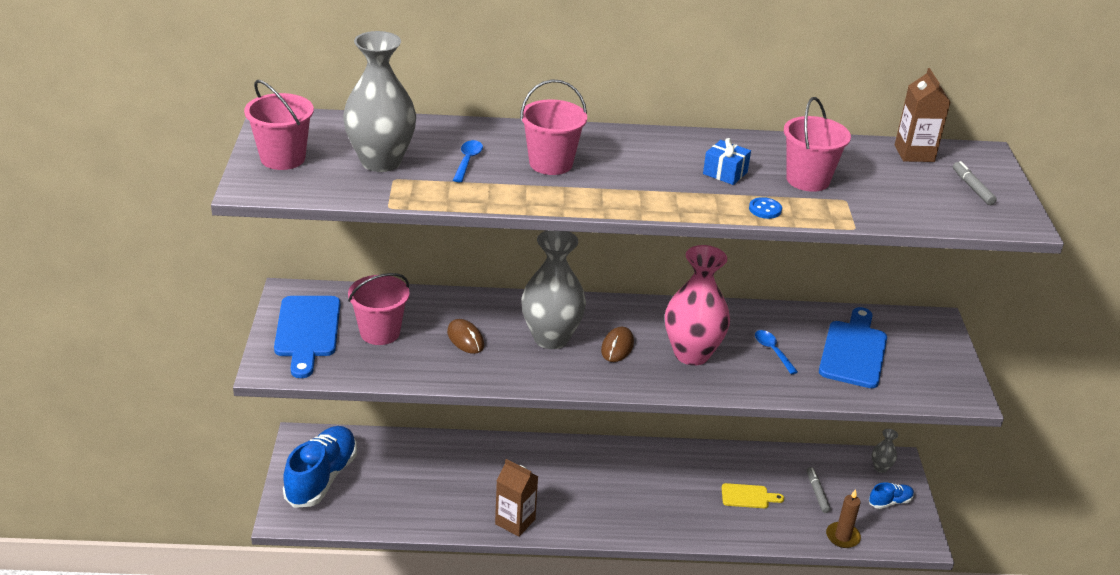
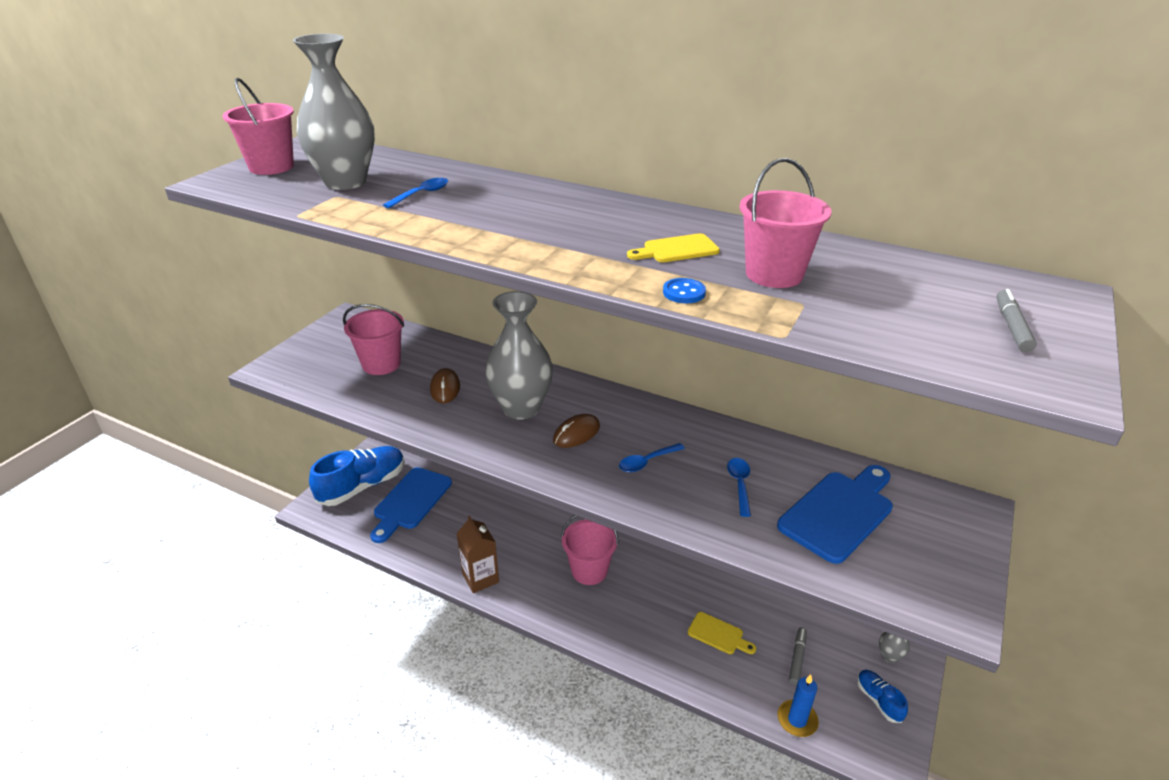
camera: 30 degrees right, 0 degrees up
(307, 331) = (328, 348): blue cutting board -> blue cutting board (410, 501)
(551, 163) = (497, 209): pink bucket -> pink bucket (589, 570)
(691, 354) = (646, 462): pink vase -> blue spoon
(725, 173) = (677, 250): blue gift -> yellow cutting board
(842, 537) = (797, 720): brown candle -> blue candle
(890, 502) = (878, 700): blue shoe -> blue shoe turned 120 degrees counterclockwise
(914, 153) = (953, 274): brown carton -> none

